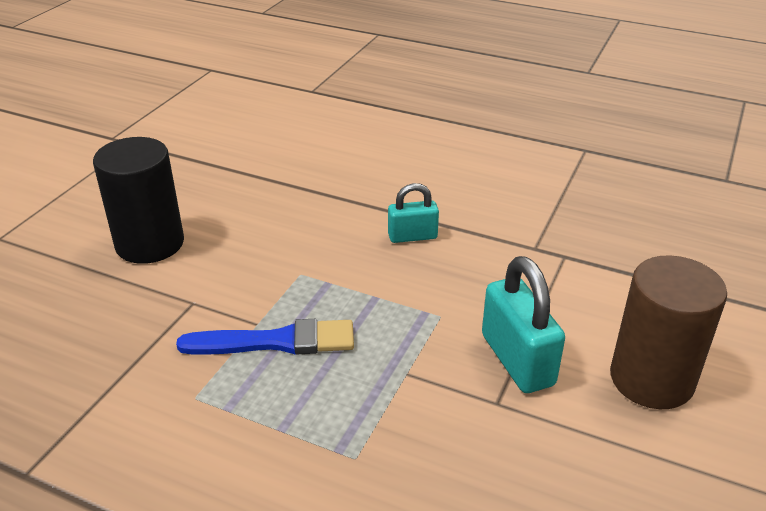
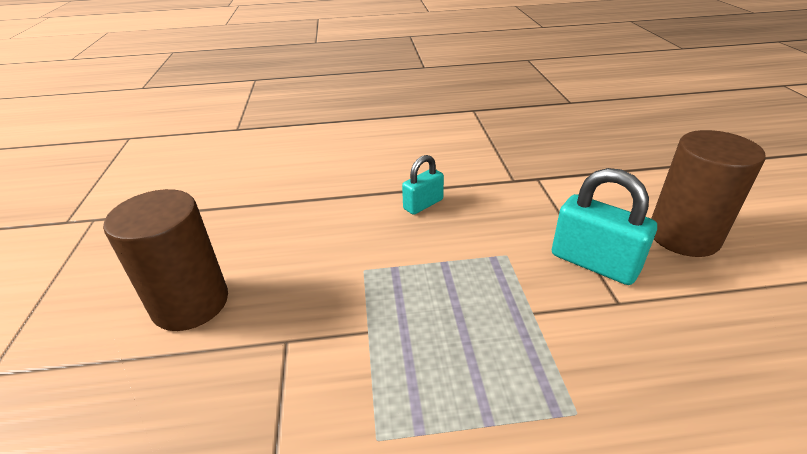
camera: 30 degrees left, 0 degrees up
(150, 243) = (190, 303): black cylinder -> brown cylinder
(276, 342) = (401, 340): blue brush -> none

